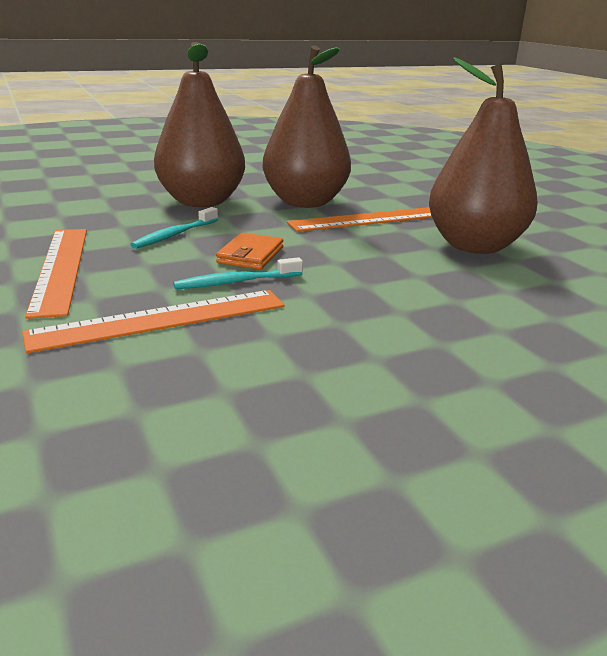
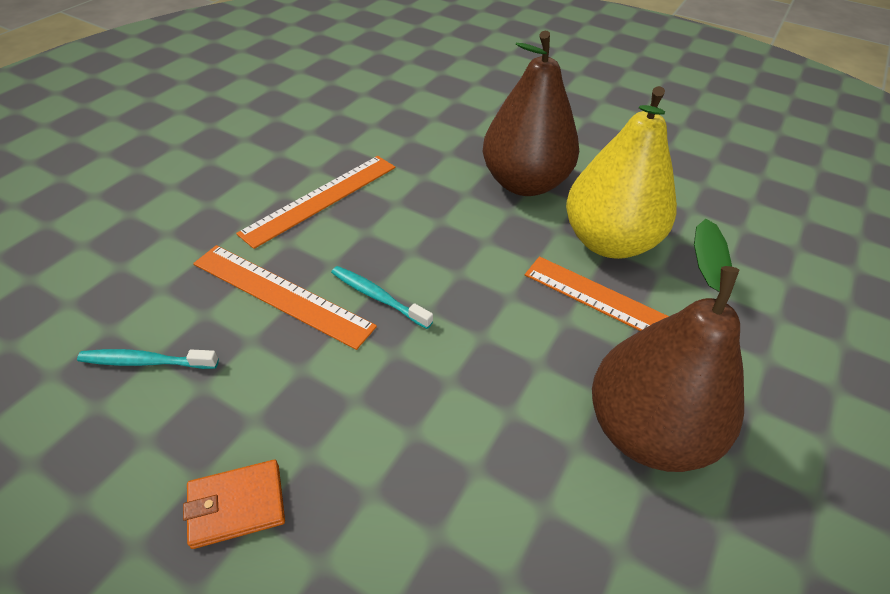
camera: 55 degrees right, 20 degrees up
(175, 235) = (435, 212): turquoise toothbrush -> turquoise toothbrush (146, 362)
(250, 255) = (439, 276): orange wallet -> orange wallet (237, 505)
(305, 202) = (608, 242): brown pear -> yellow pear

